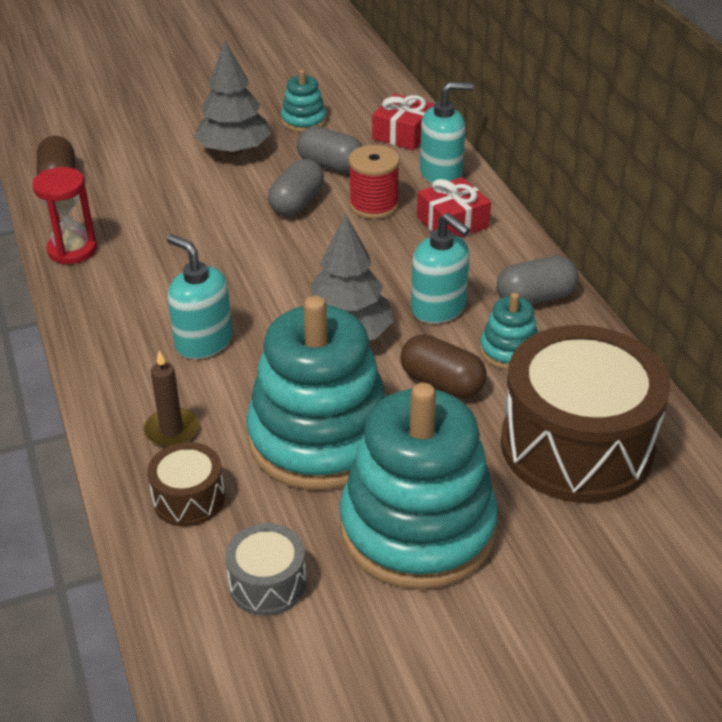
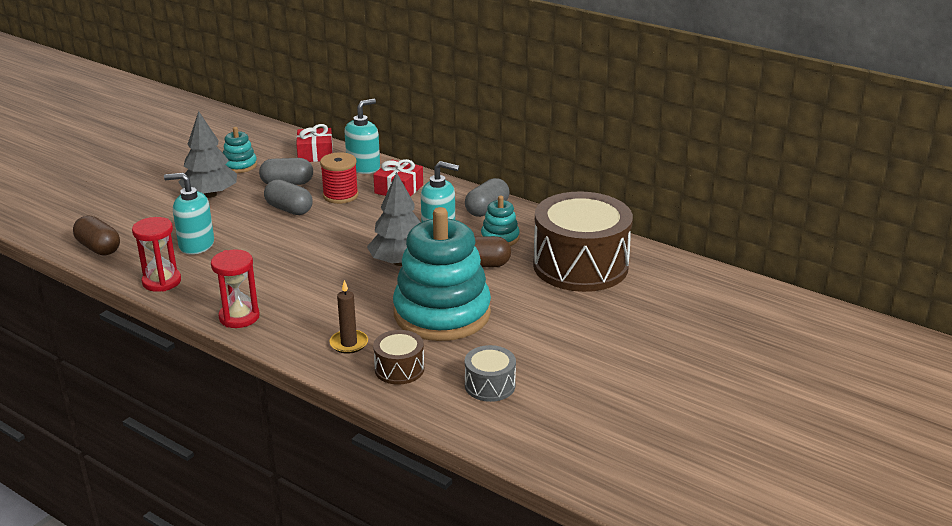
camera: 35 degrees left, 10 degrees down
(98, 334) = (239, 317): none -> red hourglass
(203, 342) = (315, 296): turquoise soap dispenser -> turquoise soap dispenser (196, 245)
(297, 203) = (289, 209): grey capsule -> grey capsule turned 45 degrees counterclockwise
(417, 528) = (540, 330): turquoise stacking toy -> none

